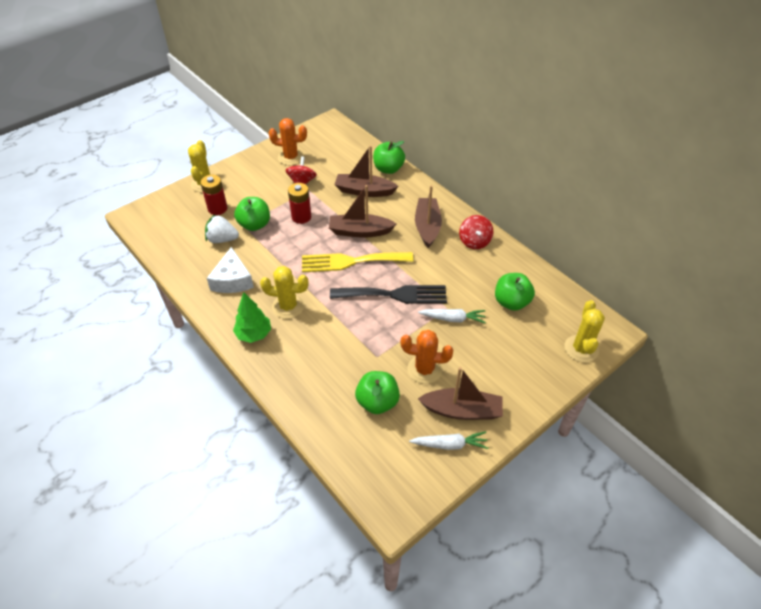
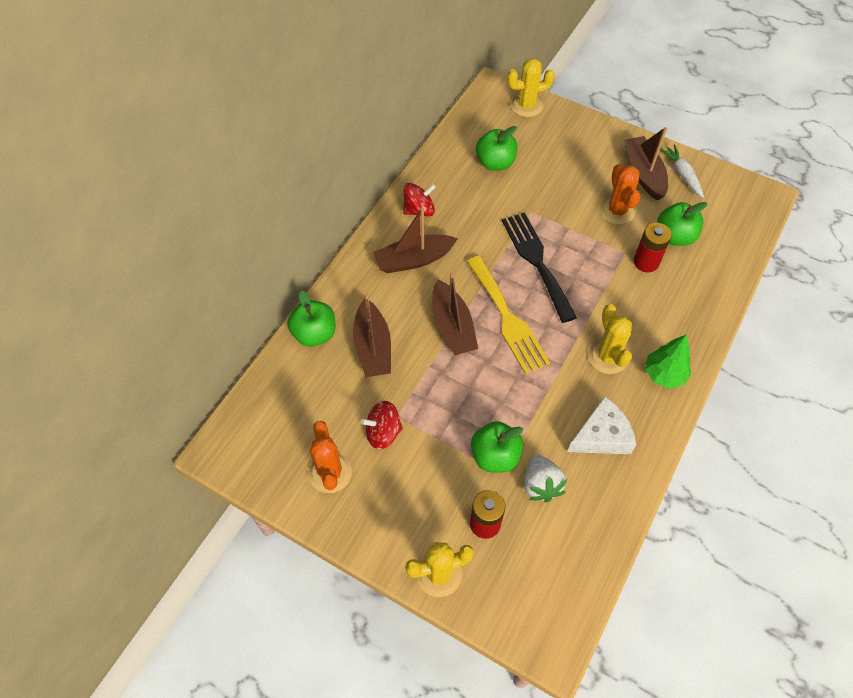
camera: 110 degrees left, 10 degrees up
(301, 217) = (455, 404): red battery -> red battery (646, 262)
(453, 319) = (542, 204): white carrot -> none

